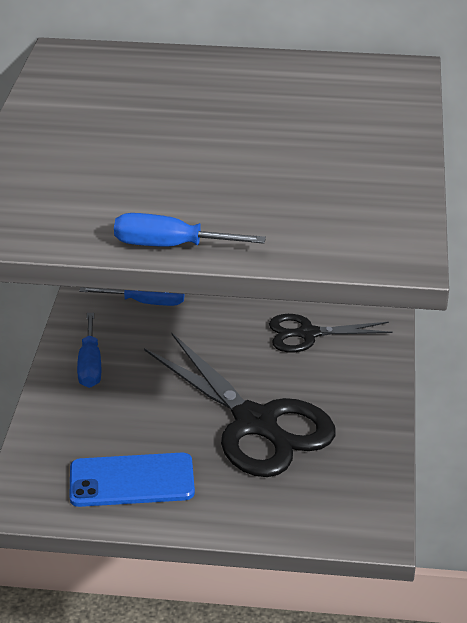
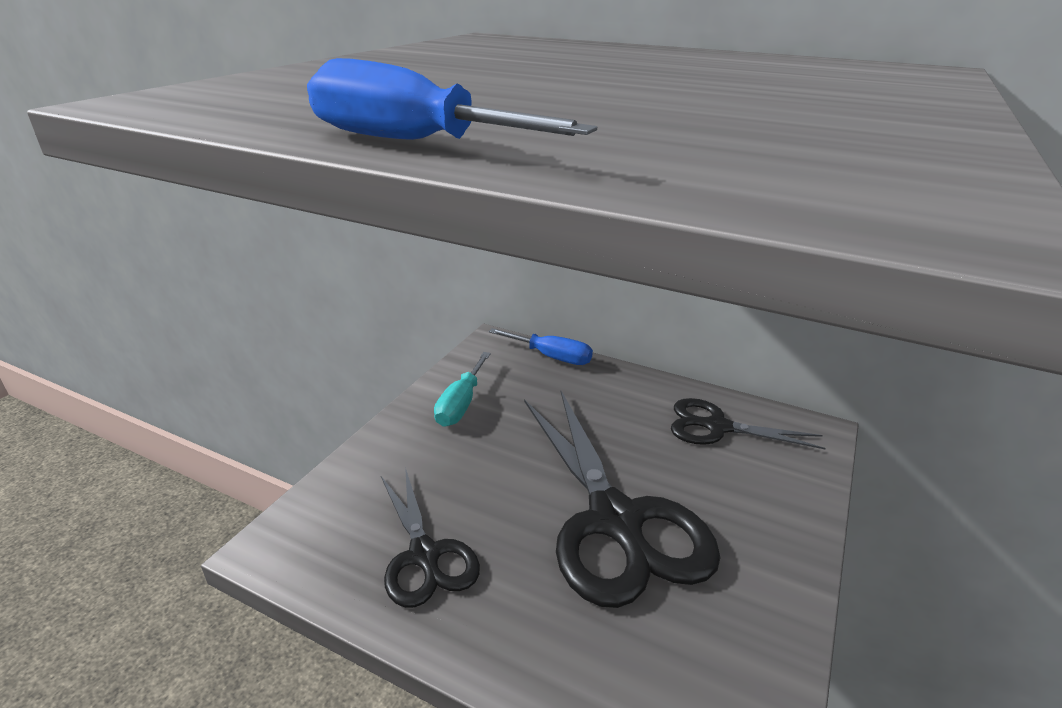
camera: 20 degrees right, 5 degrees down
(90, 365) = (461, 404): blue screwdriver -> turquoise screwdriver
(131, 480) = (424, 555): blue phone -> black scissors

